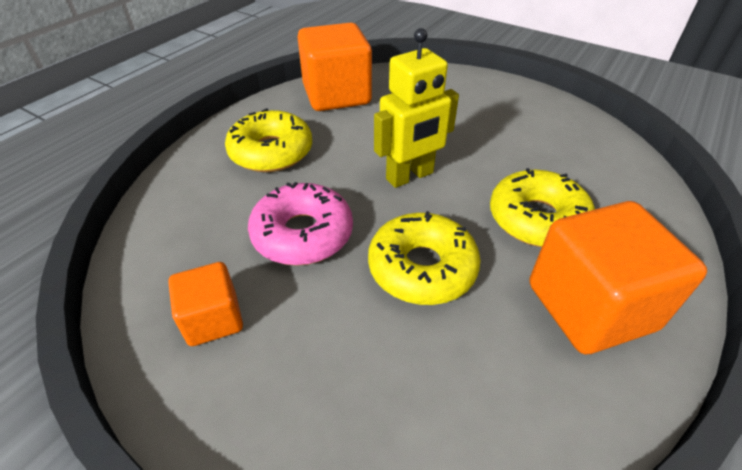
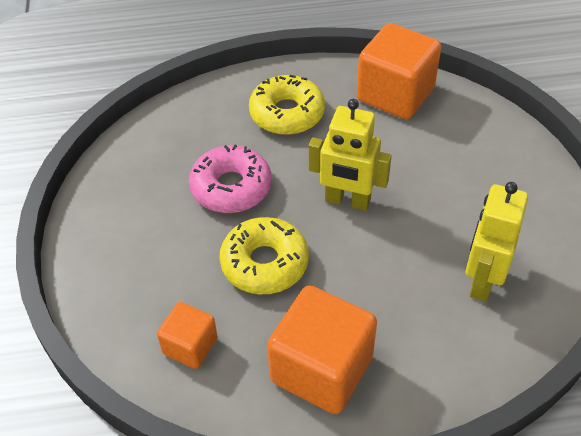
camera: 50 degrees right, 5 degrees up
(213, 319) = (134, 199): orange cube -> orange cube (190, 346)
(537, 219) = (382, 298): yellow donut -> none
(565, 160) = (482, 280): none -> yellow robot

